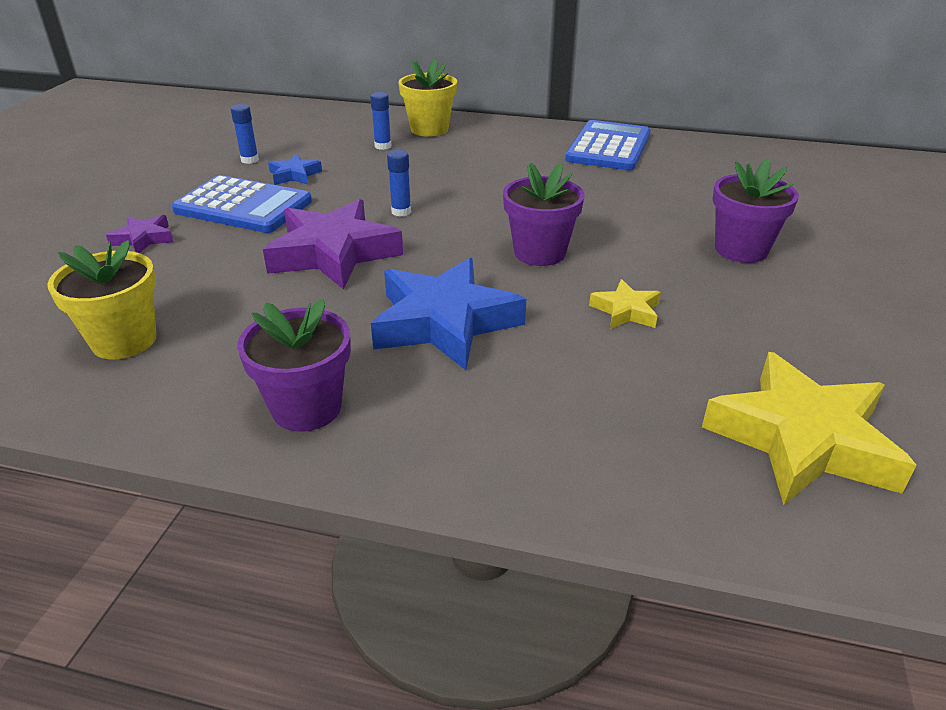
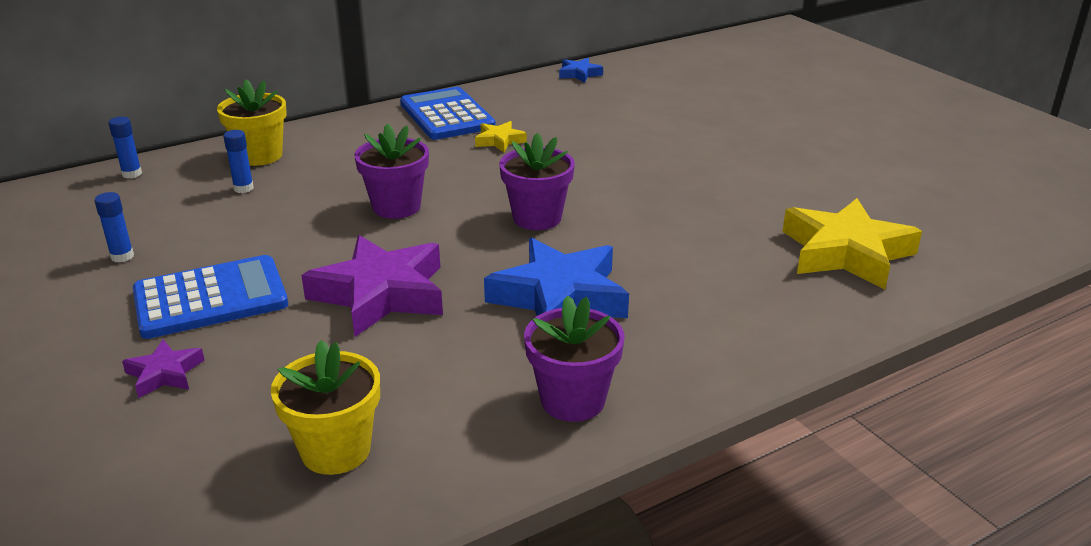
camera: 45 degrees left, 5 degrees down
(294, 175) = (205, 250): blue star -> blue star (579, 74)
(401, 212) = (374, 236): blue glue stick -> blue glue stick (132, 174)
(626, 311) = (655, 229): yellow star -> yellow star (499, 141)
(741, 250) = (655, 157): purple flower pot -> purple flower pot (396, 207)

